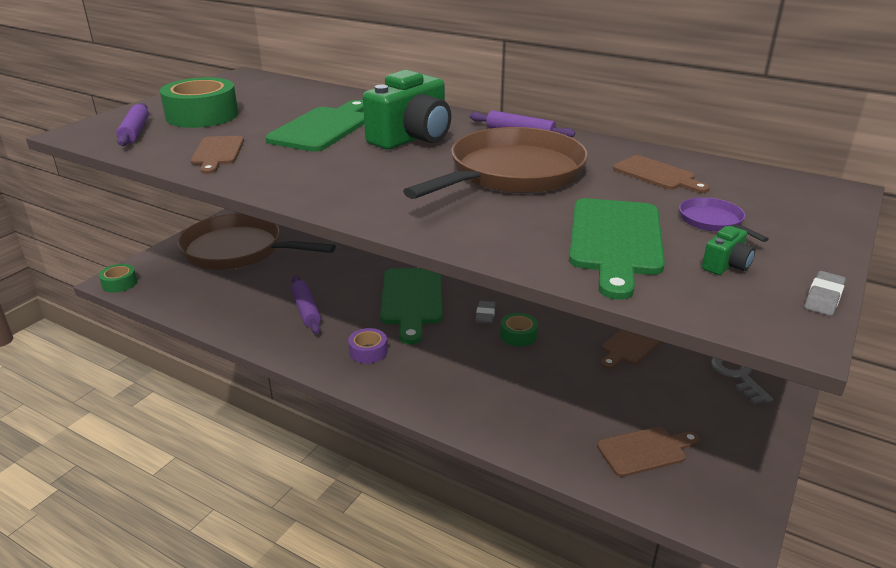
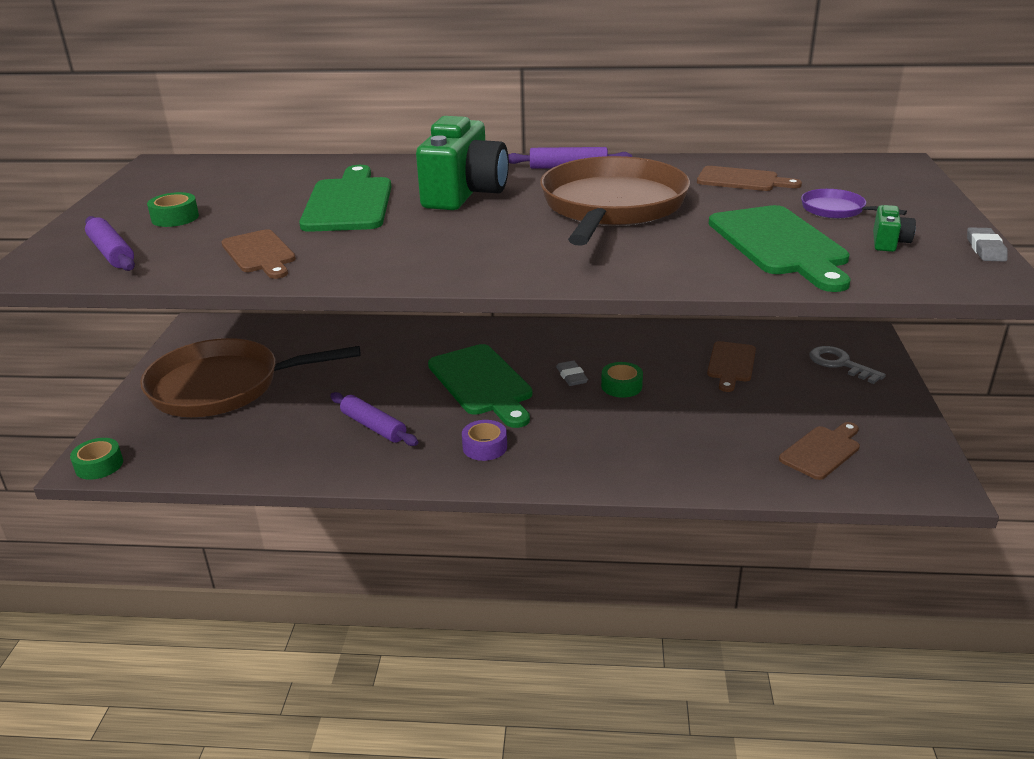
camera: 25 degrees left, 0 degrees up
(202, 115) = (175, 218): green tape -> green tape, size x0.50

